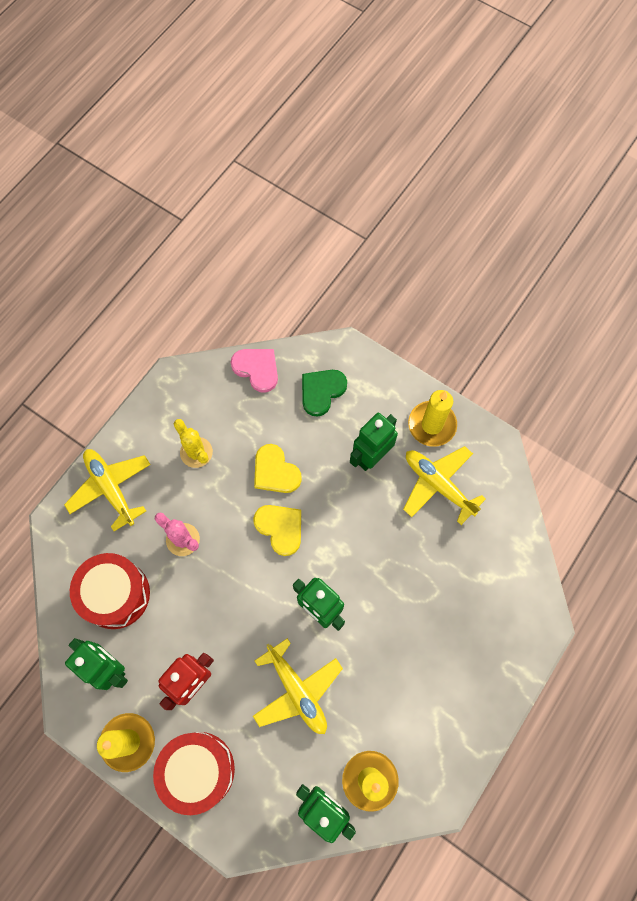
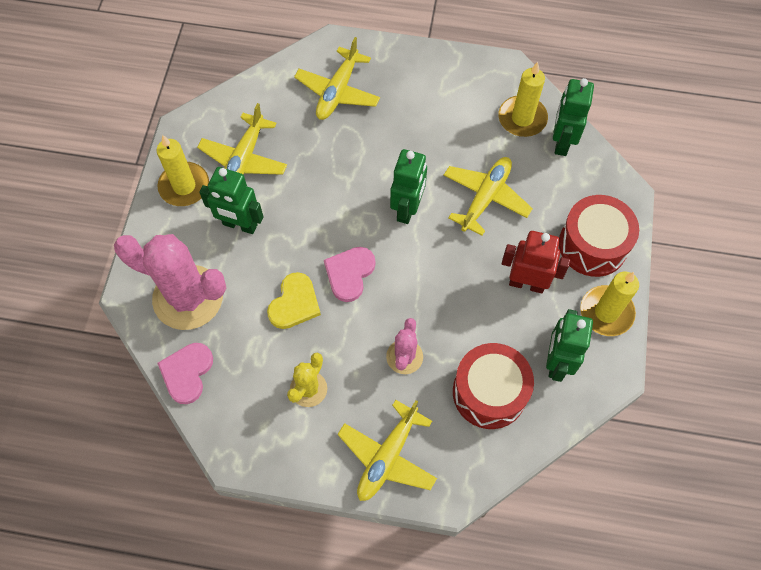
camera: 115 degrees left, 5 degrees down
(280, 528) = (349, 273): yellow heart -> pink heart
(321, 391) = (188, 297): green heart -> pink cactus
(481, 603) = (338, 91): none -> yellow plane

